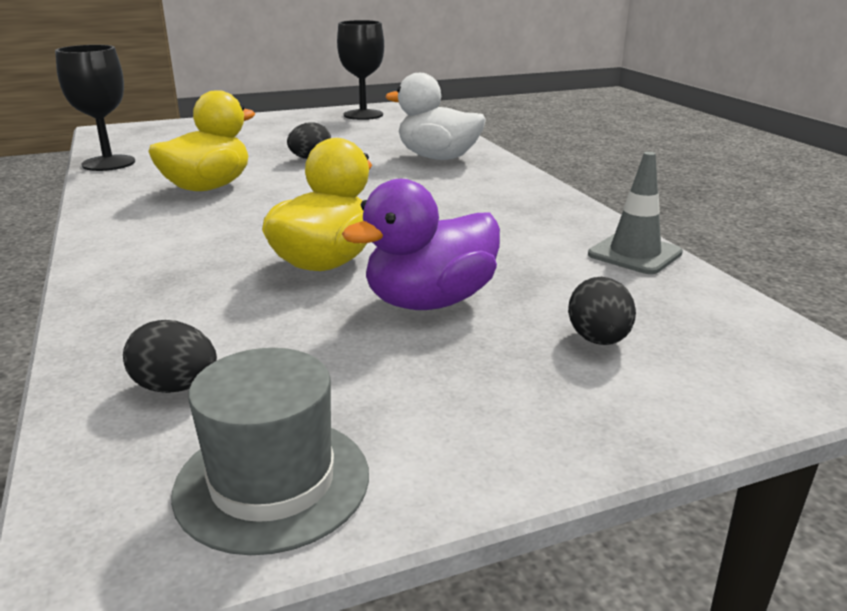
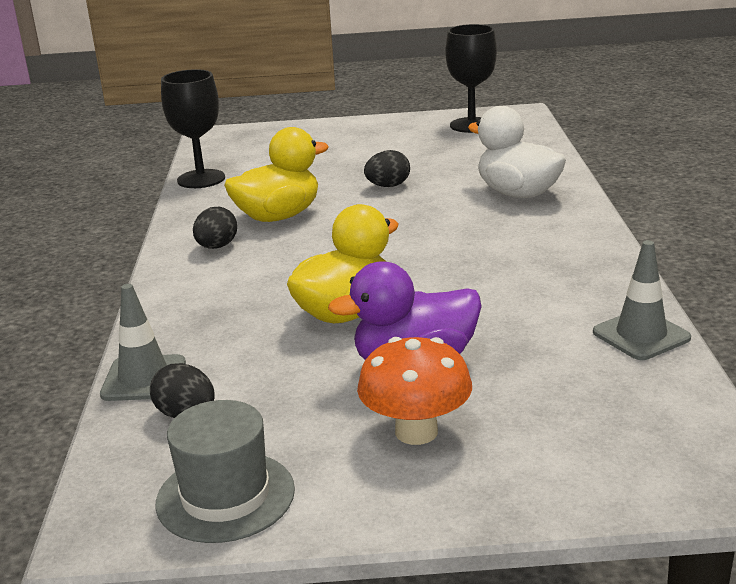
camera: 20 degrees right, 0 degrees up
(102, 353) = (144, 379): none -> grey traffic cone
(475, 368) = (416, 432): none -> orange mushroom
(598, 340) = (538, 421): black egg -> black egg (217, 247)

